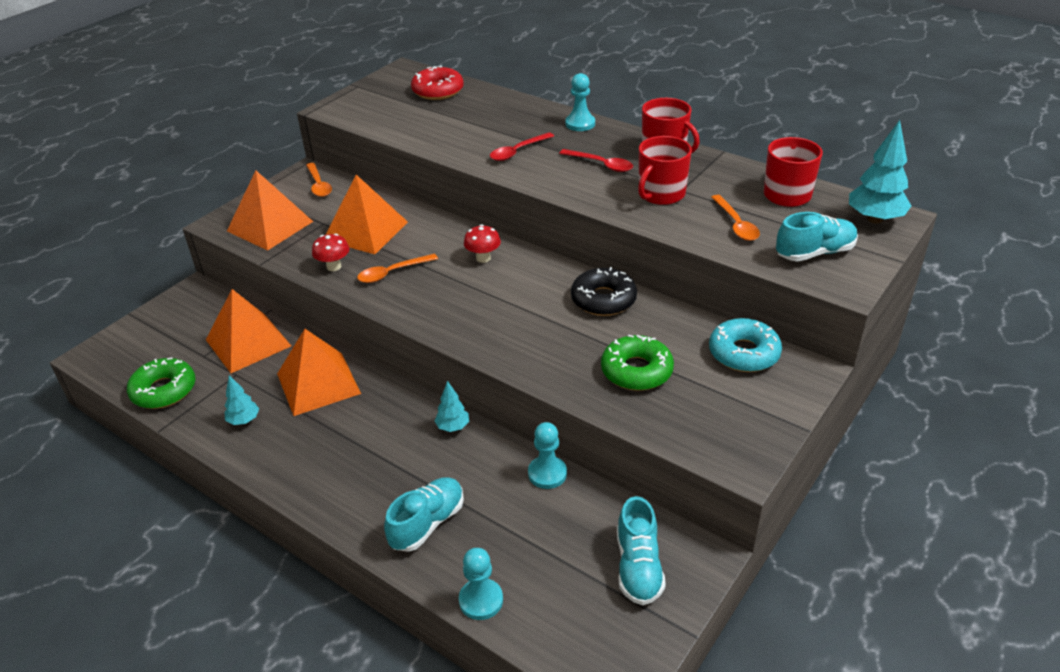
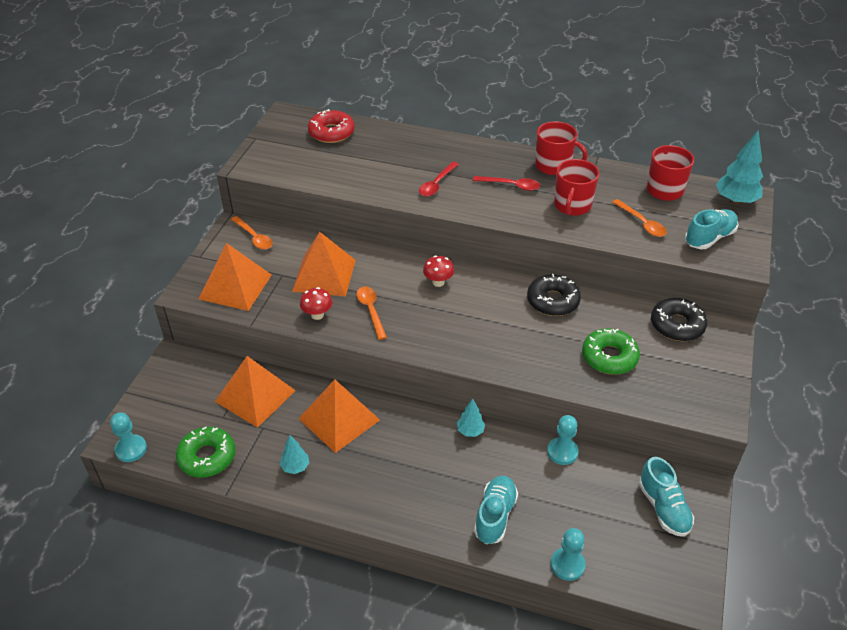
camera: 20 degrees left, 5 degrees up
(392, 273) = (371, 311): orange spoon -> orange spoon turned 120 degrees clockwise
(580, 124) = (472, 148): turquoise pawn -> turquoise pawn (131, 449)
(743, 353) = (677, 325): turquoise donut -> black donut

